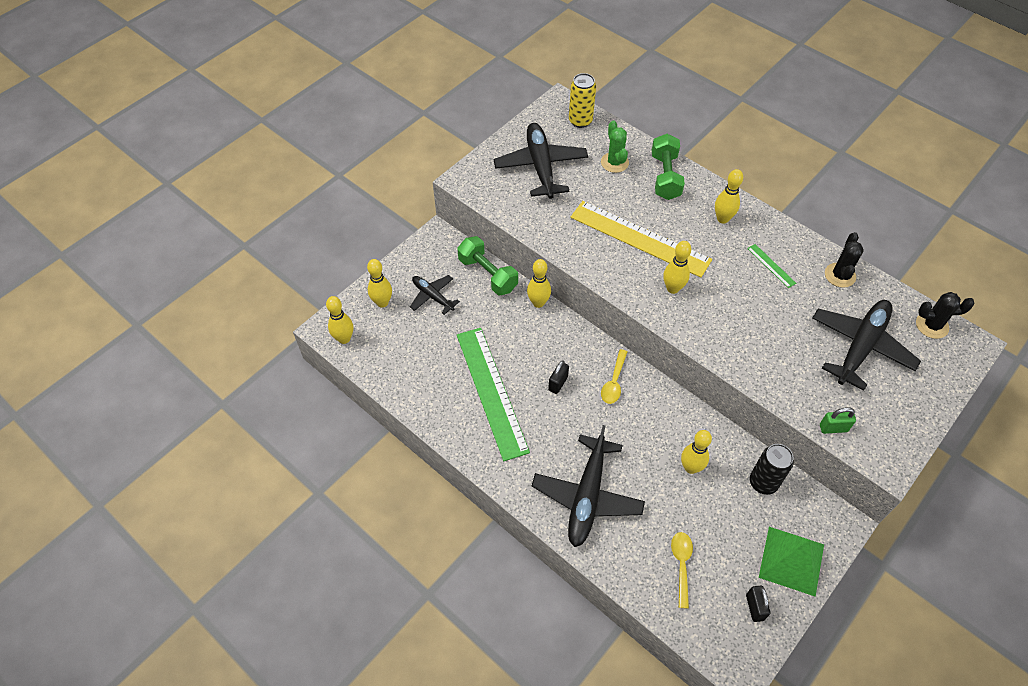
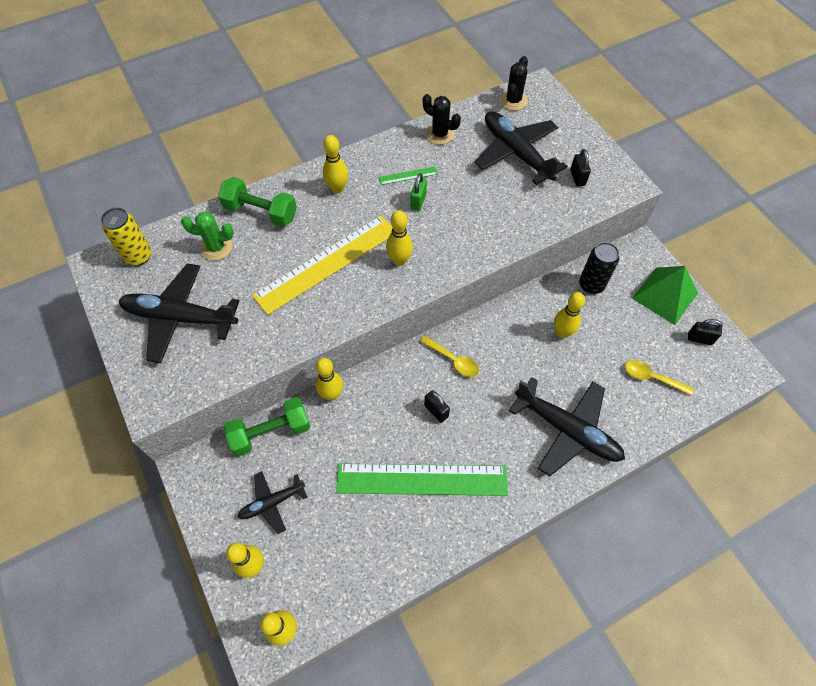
camera: 70 degrees left, 5 degrees up
(833, 428) = (587, 205): green padlock -> green padlock (418, 201)
(864, 410) = (577, 178): none -> black padlock

